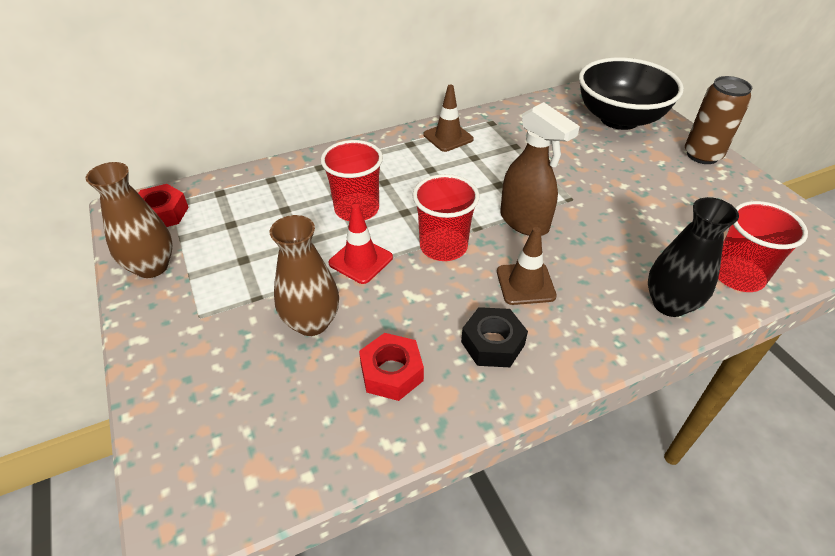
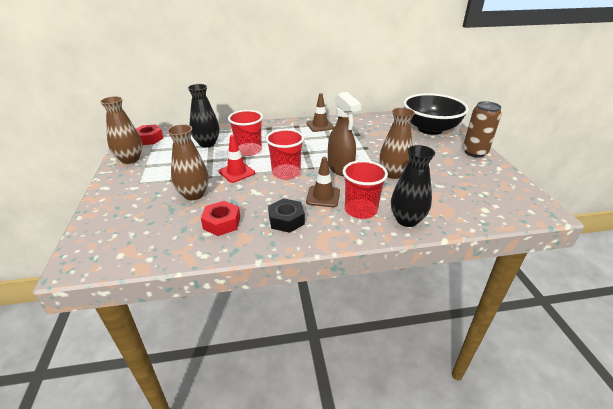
camera: 15 degrees right, 10 degrees down
(276, 206) = (207, 143): none -> black vase
(608, 218) = (393, 174): none -> brown vase
(737, 276) = (461, 213): red cup -> red cup (360, 210)

